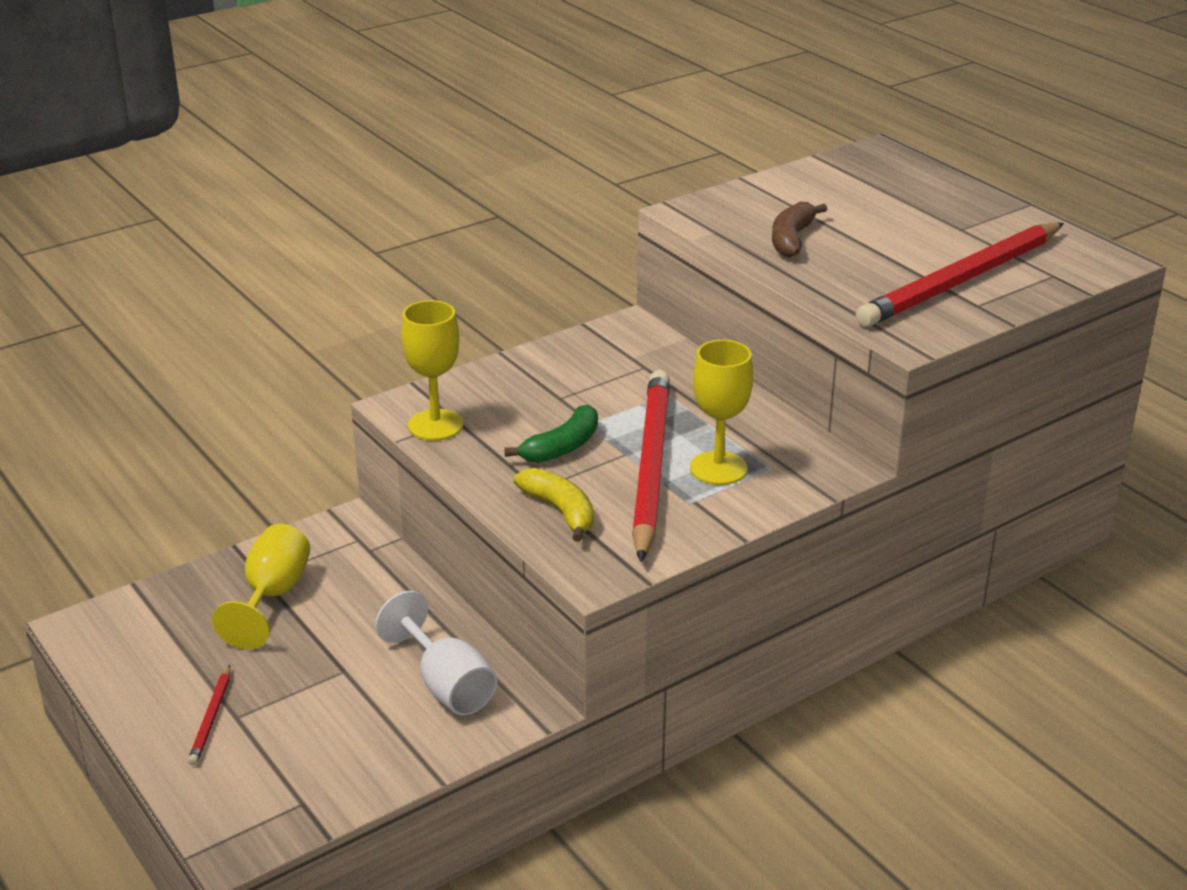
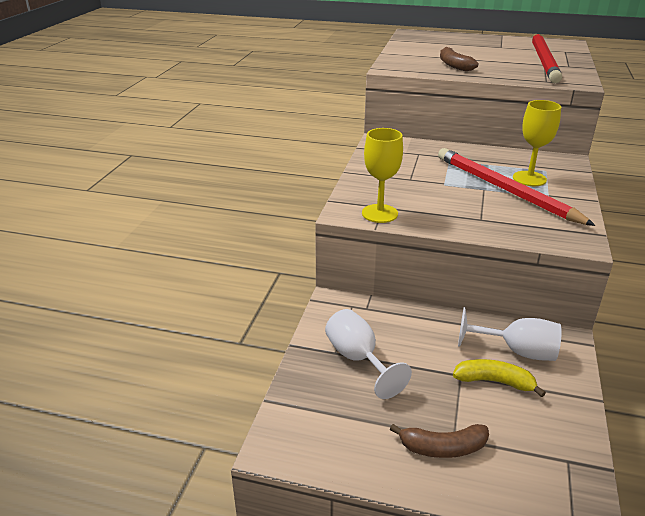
camera: 40 degrees left, 0 degrees up
(211, 718) = (443, 448): red pencil -> brown banana
(272, 596) = (358, 359): yellow goblet -> white goblet
(560, 511) = (510, 224): yellow banana -> yellow banana (494, 381)
(562, 447) = (454, 198): green banana -> none

